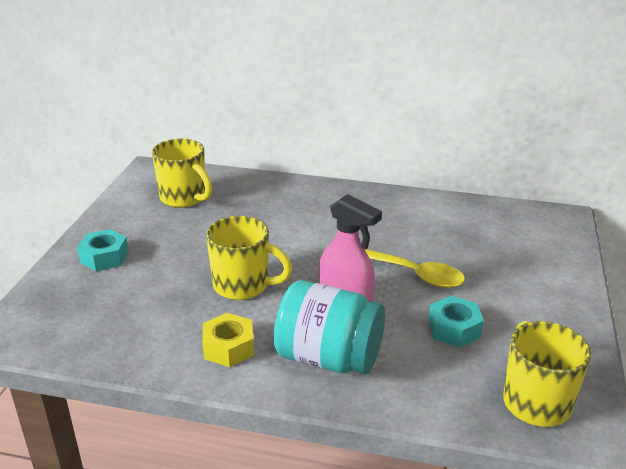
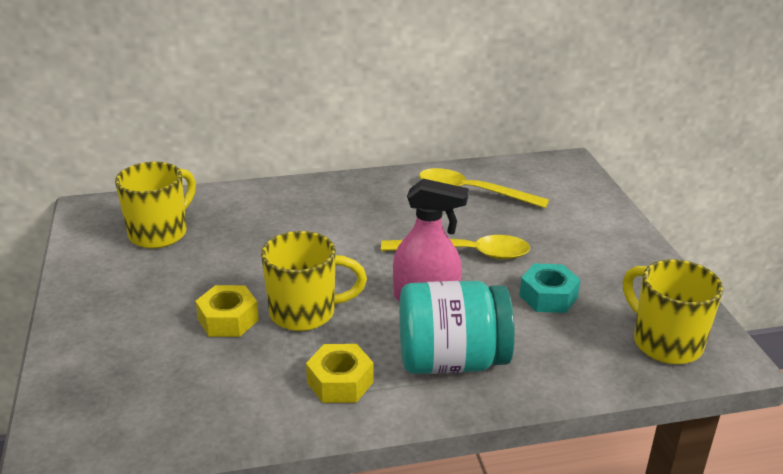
camera: 25 degrees left, 0 degrees up
(104, 257) = (113, 325): turquoise nut -> none
(184, 198) = (160, 233): yellow mug -> yellow mug turned 75 degrees counterclockwise
(184, 275) = (228, 319): none -> yellow nut
(453, 222) = (472, 192): none -> yellow spoon

